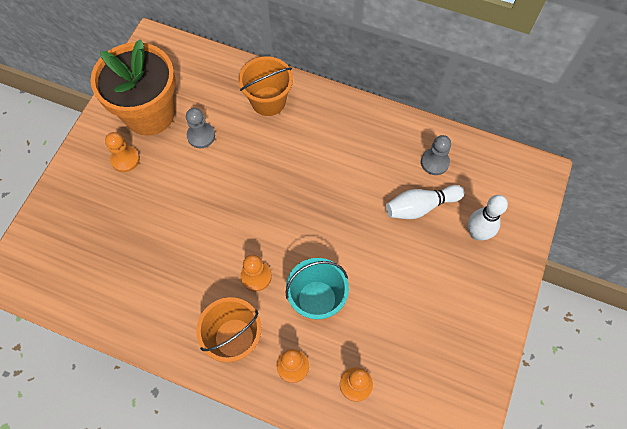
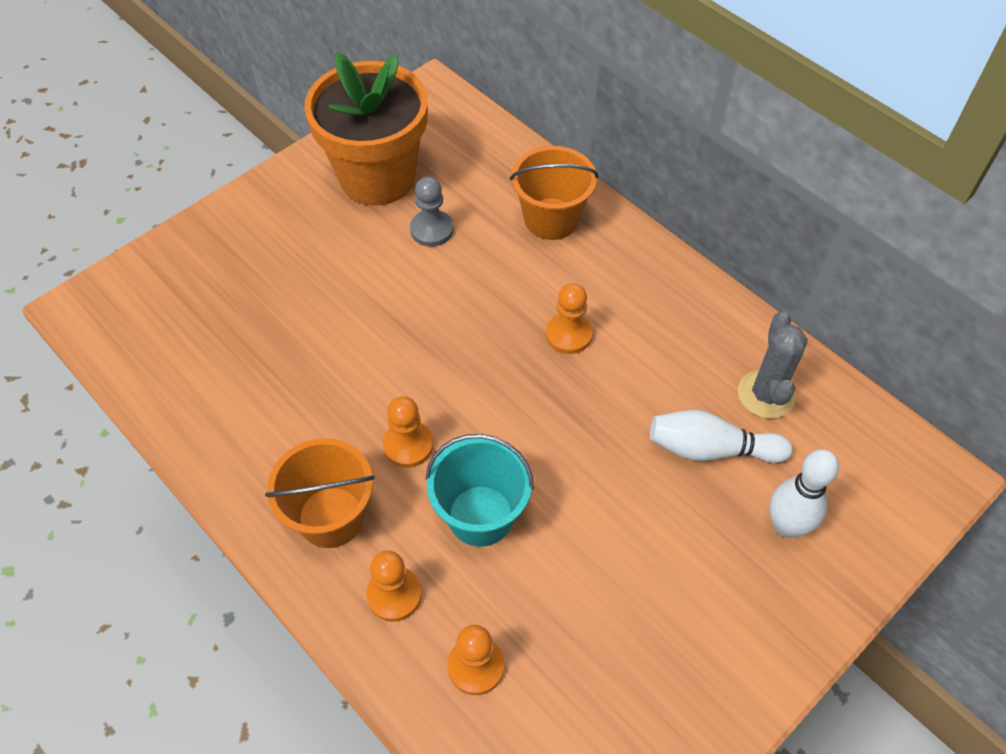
camera: 25 degrees right, 10 degrees down
(125, 159) = (313, 222): orange pawn -> orange pawn (568, 334)
(434, 162) = (766, 394): grey pawn -> grey cactus

